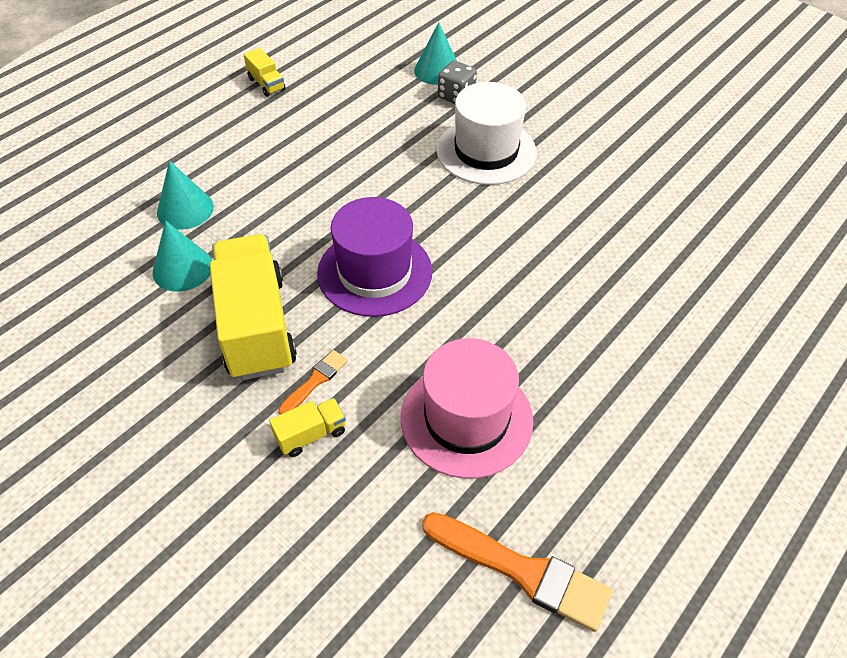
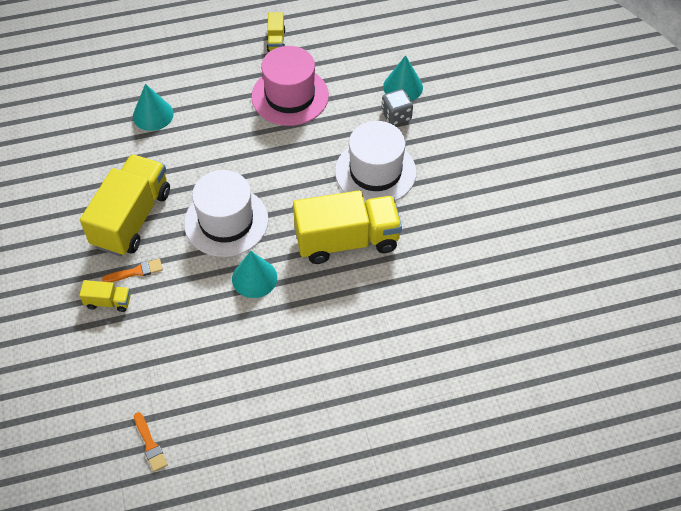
camera: 35 degrees right, 5 degrees up
(183, 268) = (121, 156): turquoise cone -> turquoise cone (254, 278)
(375, 272) = (226, 221): purple hat -> white hat
(466, 419) = (196, 345): pink hat -> pink hat (290, 96)
(522, 224) = (347, 240): none -> yellow truck
(522, 571) = (150, 444): orange brush -> orange brush, size x0.52

